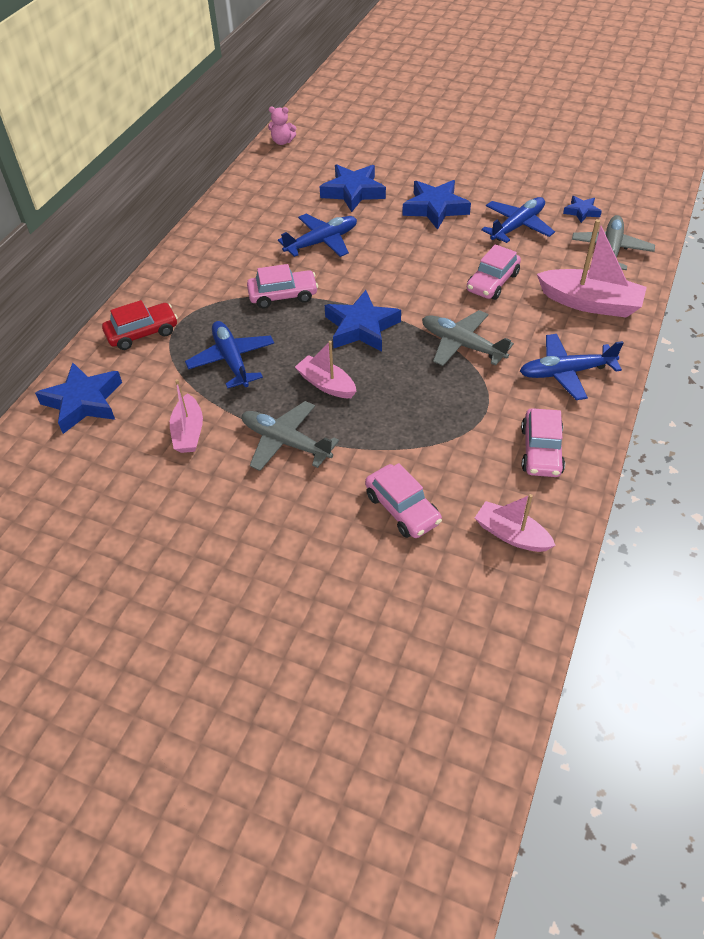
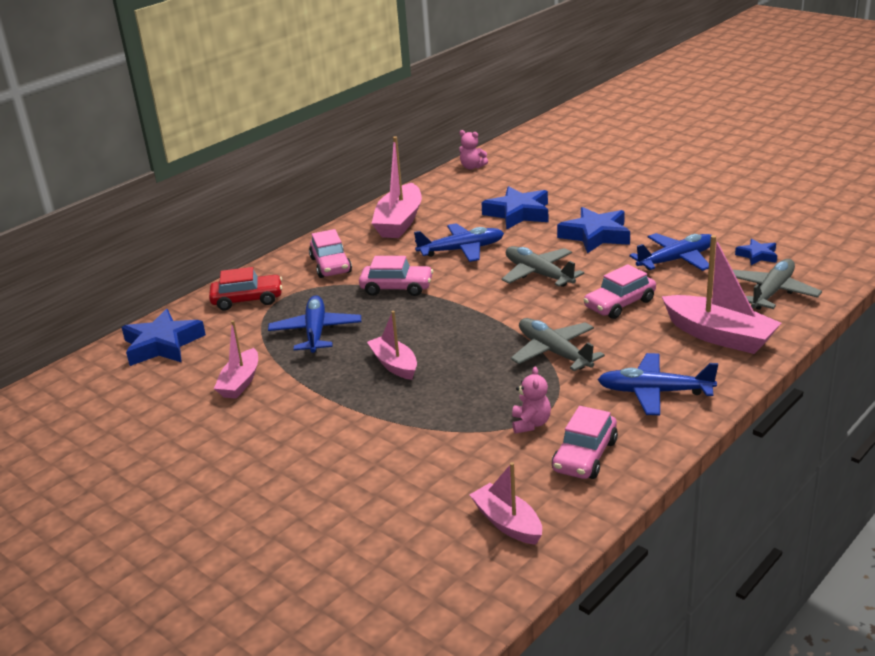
camera: 20 degrees right, 20 degrees down
(245, 217) = (399, 222): none -> pink boat
(286, 442) = (326, 405): grey plane -> grey plane (538, 274)
(361, 327) = (458, 323): blue star -> none
(402, 509) = (406, 479): pink car -> pink car (331, 265)
(479, 426) = (530, 424): none -> pink teddy bear

